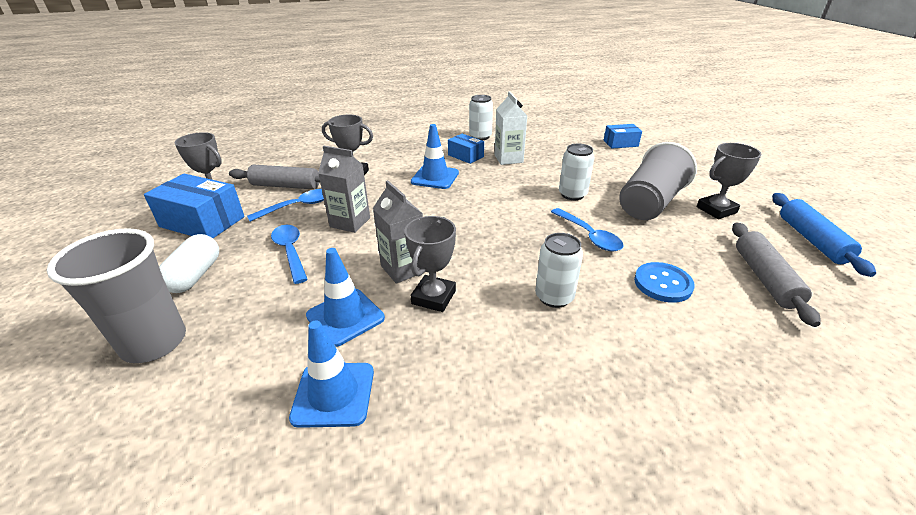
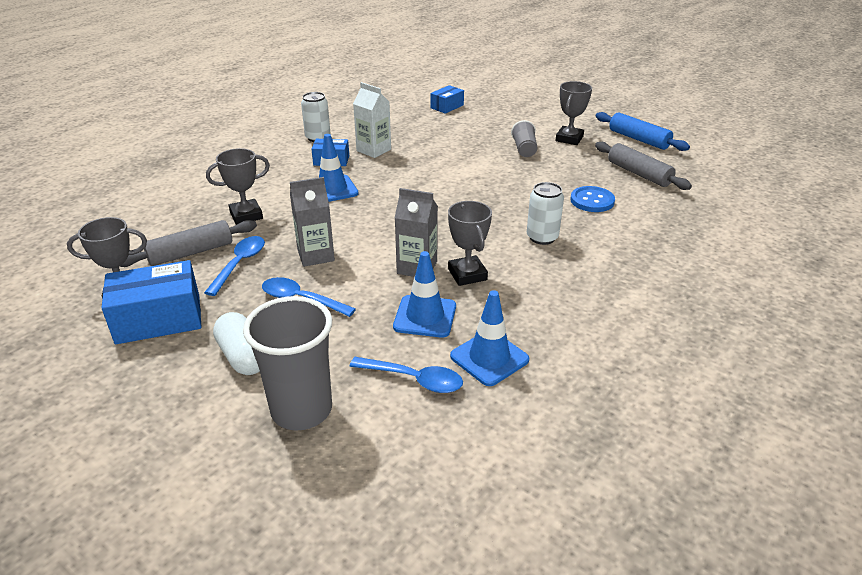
camera: 40 degrees left, 0 degrees up
(572, 194) = (464, 162): white can -> none
(589, 236) = (513, 188): blue spoon -> blue spoon (414, 379)
(649, 203) = (524, 149): grey cup -> grey cup, size x0.52

